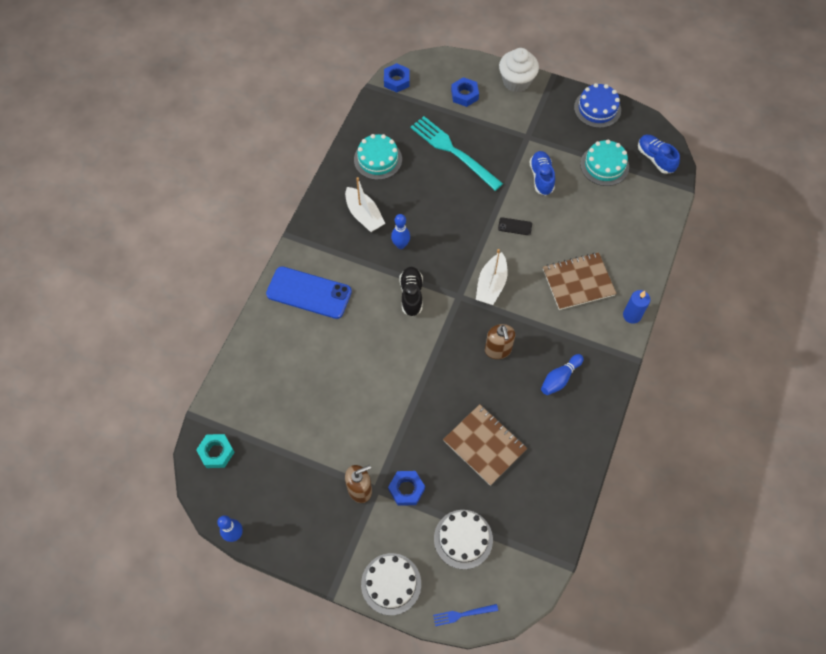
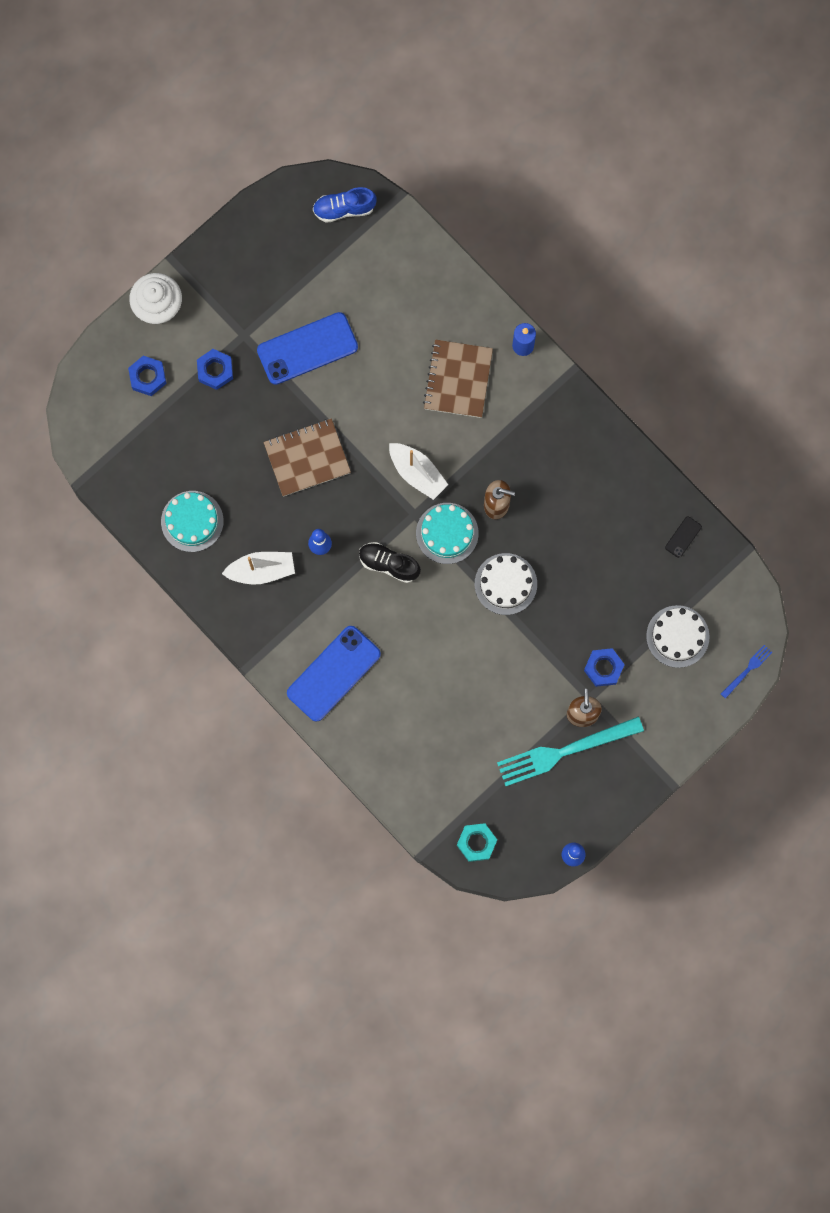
camera: 65 degrees left, 15 degrees up
(391, 583) = (689, 724): white cake -> white cake (505, 584)
(396, 80) = (86, 447): blue nut -> blue nut (215, 370)
(453, 151) = (223, 429): turquoise fork -> turquoise fork (565, 751)
(463, 614) = (747, 670): blue fork -> blue fork turned 150 degrees counterclockwise
(484, 445) = (593, 569): brown notebook -> brown notebook (307, 458)
(515, 226) = (357, 411): black phone -> black phone (683, 537)
(541, 177) = (307, 349): blue shoe -> blue phone
(560, 378) = (558, 457): blue bowling pin -> none
(597, 109) = (244, 234): blue cake -> none
(604, 165) = (325, 270): turquoise cake -> turquoise cake (447, 533)

